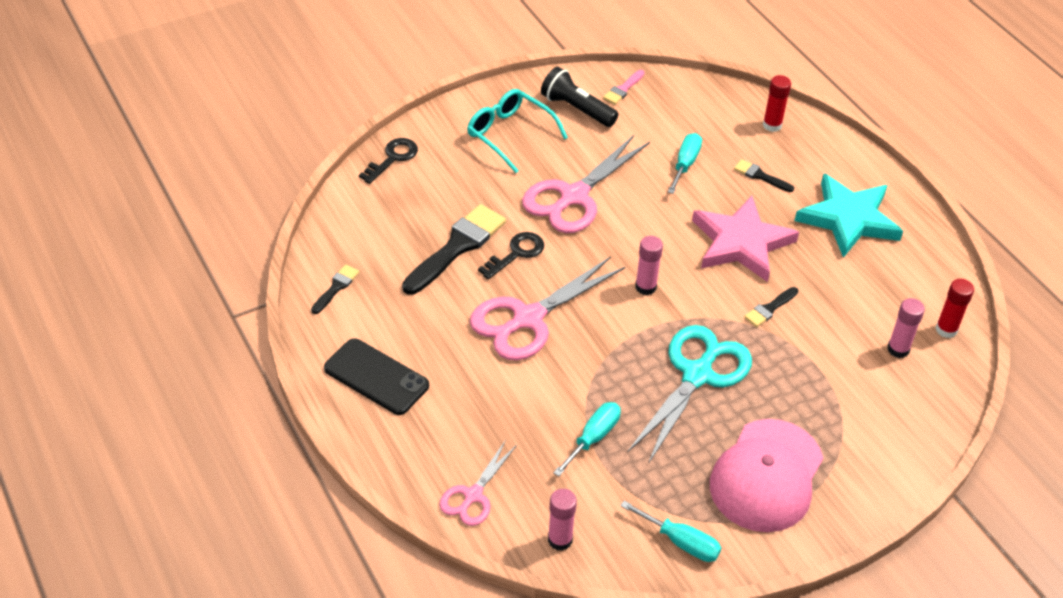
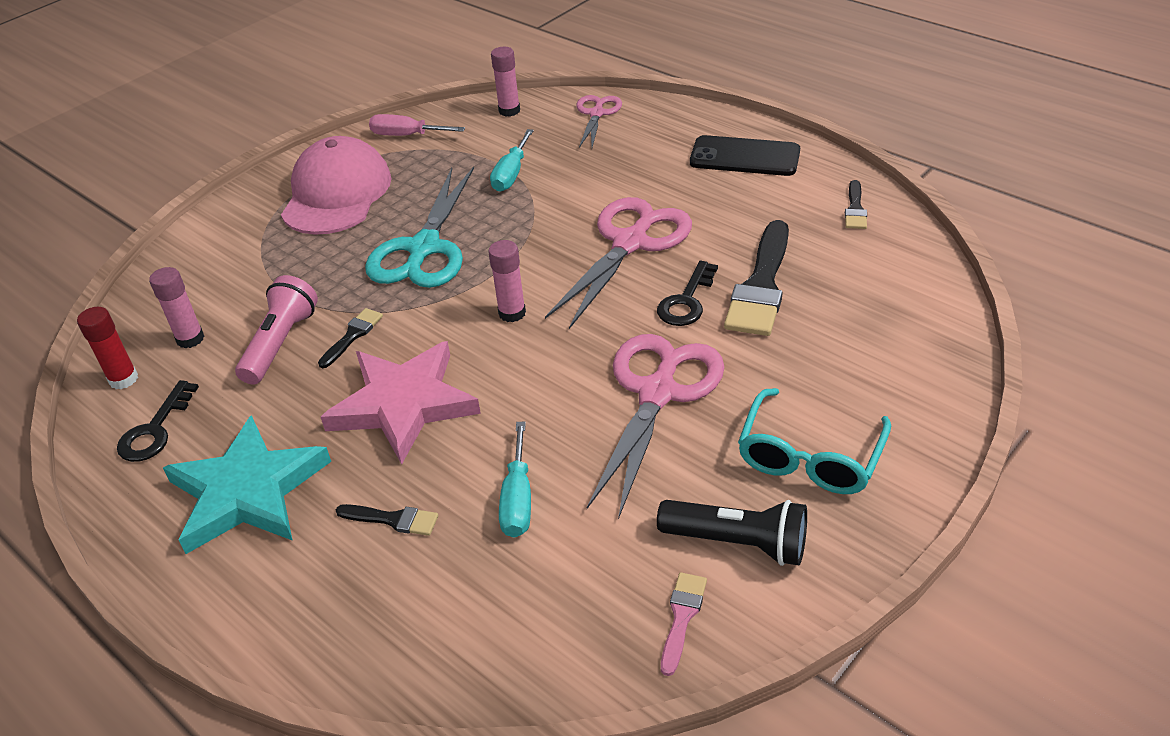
camera: 165 degrees right, 5 degrees down
(392, 158) = (938, 364): black key -> black key (155, 430)
(510, 134) = (810, 456): turquoise glasses -> turquoise glasses turned 90 degrees clockwise
(681, 542) = (406, 135): turquoise screwdriver -> pink screwdriver
(772, 125) = (388, 633): red glue stick -> none
(826, 321) = (280, 343): none -> pink flashlight

